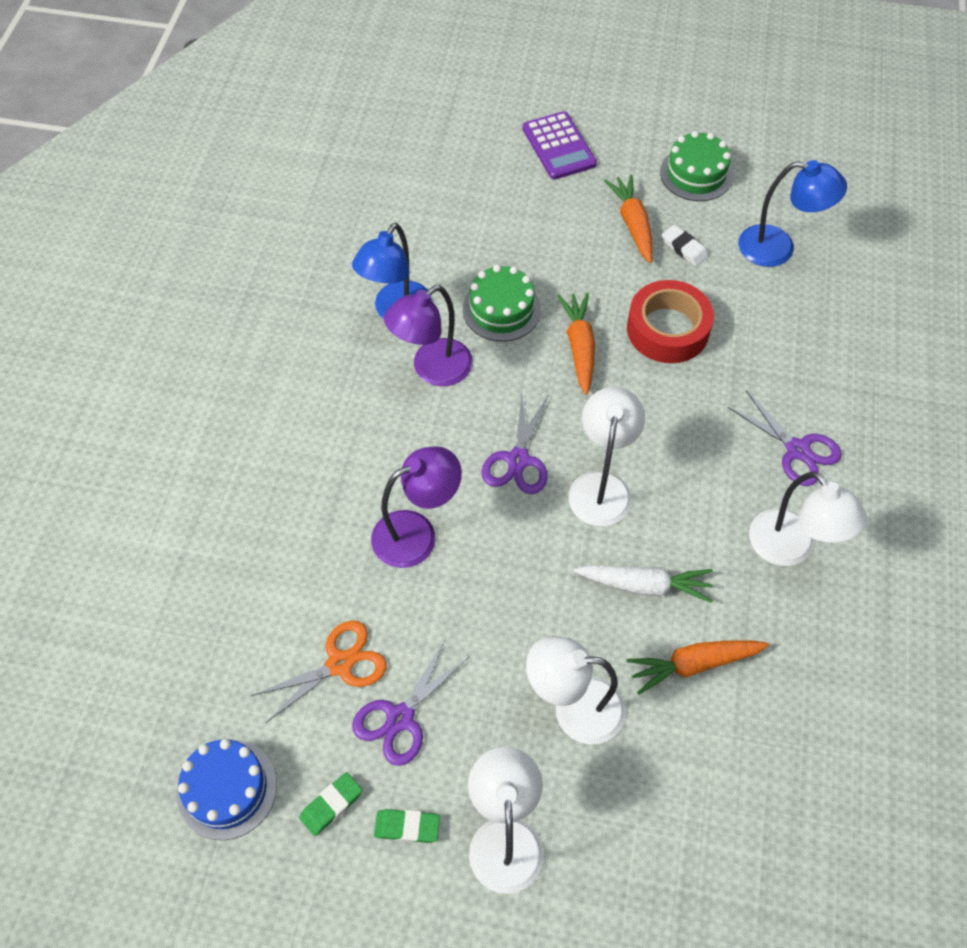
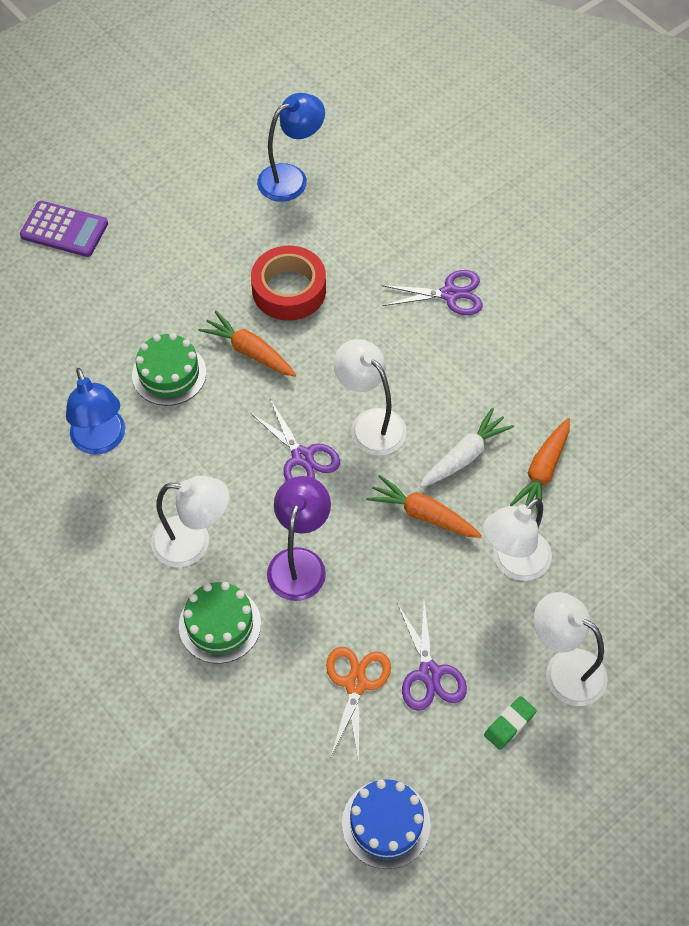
camera: 50 degrees left, 0 degrees up
(331, 805) = (455, 762): green eraser -> none
(432, 370) = (175, 455): purple lamp -> none
(632, 224) = (182, 241): orange carrot -> orange carrot (423, 514)
(684, 248) = (234, 228): white eraser -> none
(696, 174) = (180, 171): green cake -> green cake (219, 624)
(790, 549) = (513, 355): white lamp -> white lamp (193, 543)

